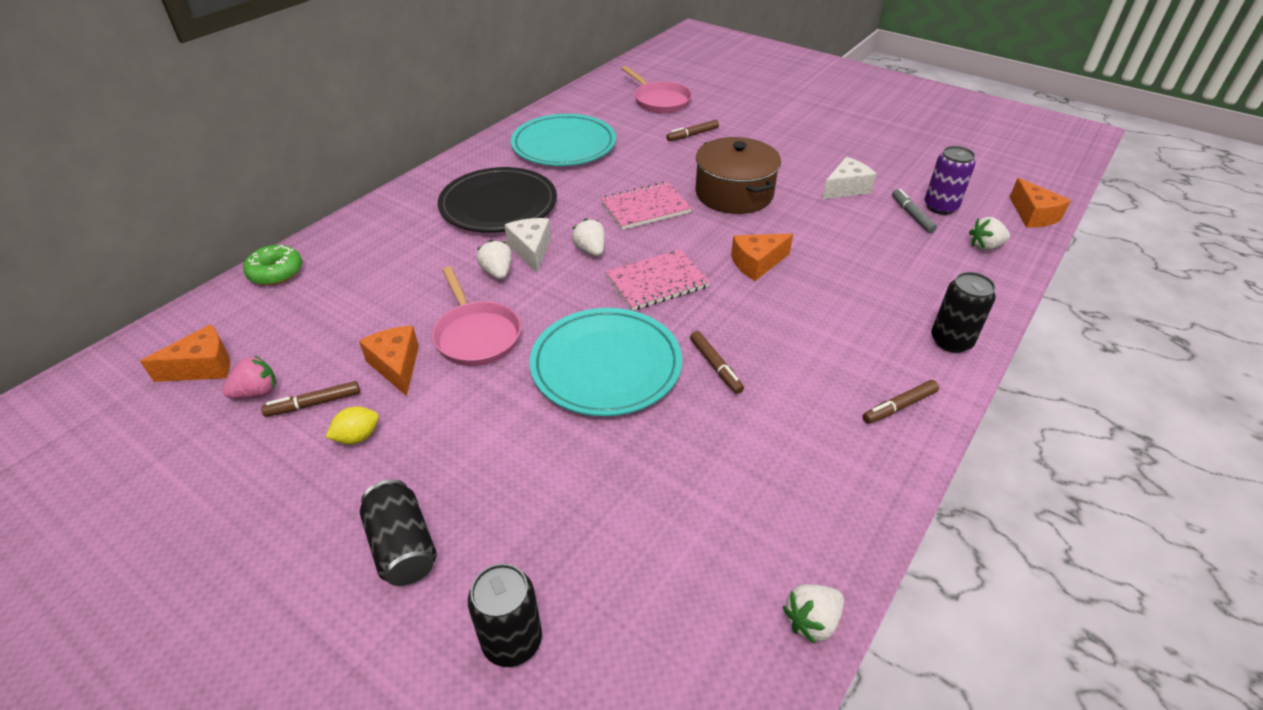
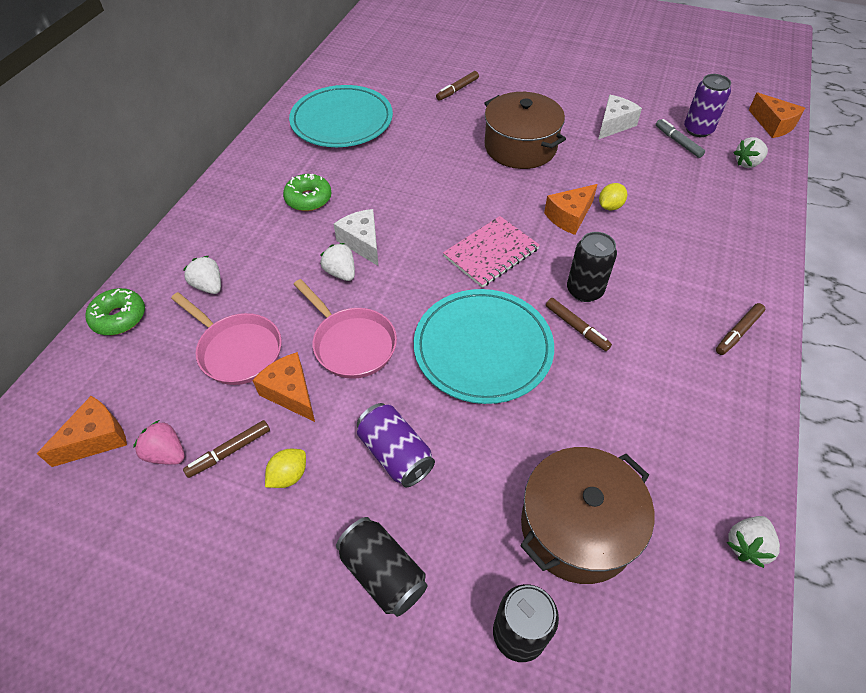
camera: 15 degrees left, 10 degrees up
(257, 393) = (166, 453): pink strawberry -> pink strawberry turned 105 degrees counterclockwise
(470, 441) = (395, 454): none -> purple can
(498, 205) = (308, 199): black plate -> green donut
(590, 250) = (417, 232): white strawberry -> white strawberry (209, 286)
(625, 554) = (577, 526): none -> brown pot
(645, 208) = (447, 176): pink notebook -> none
(660, 101) = (411, 56): pink pan -> pink pan (237, 350)
(806, 262) = (610, 206): none -> yellow lemon
(951, 341) = (754, 261): black can -> black can (584, 290)

